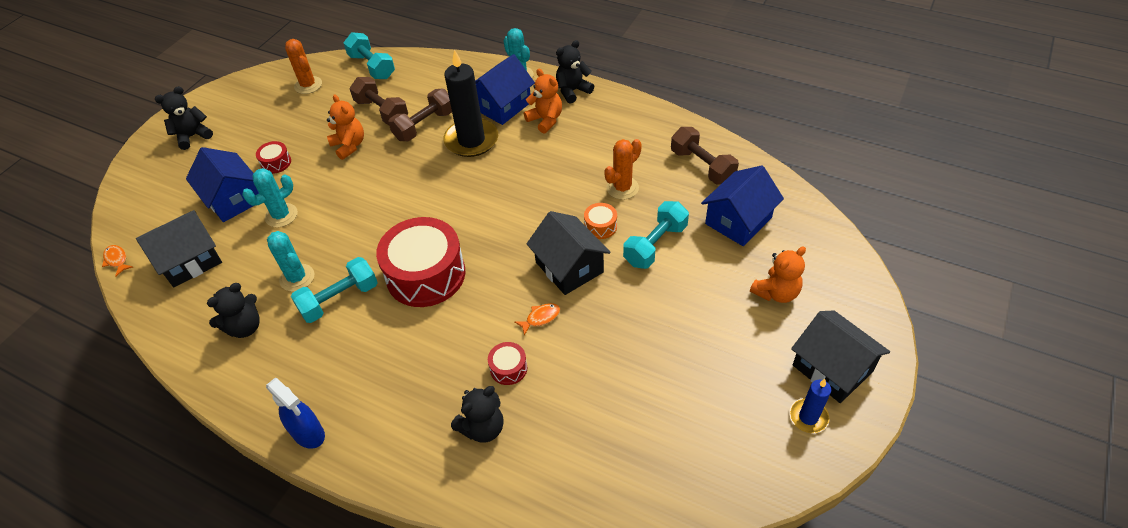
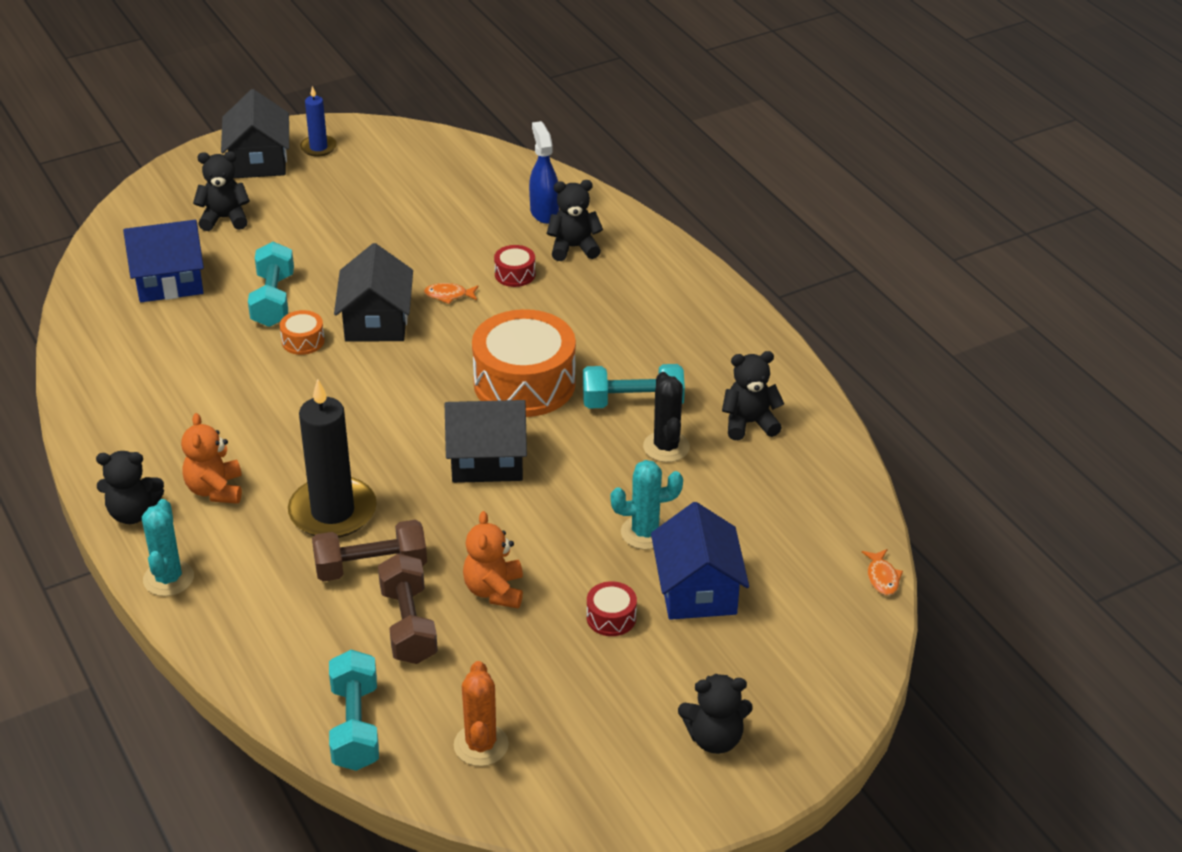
camera: 150 degrees left, 10 degrees down
(190, 261) = (786, 529): black house -> black house (487, 460)
(297, 278) = (666, 447): turquoise cactus -> black cactus
(308, 434) = (728, 308): blue spray bottle -> blue spray bottle (544, 212)
(426, 274) = (524, 383): red drum -> orange drum
(502, 106) = (243, 541): blue house -> none
(622, 188) = (233, 365): orange cactus -> none
(655, 245) = (273, 300): turquoise dumbbell -> turquoise dumbbell turned 75 degrees counterclockwise
(702, 166) = (124, 344): brown dumbbell -> none
(776, 292) = (224, 218): orange teddy bear -> black teddy bear

